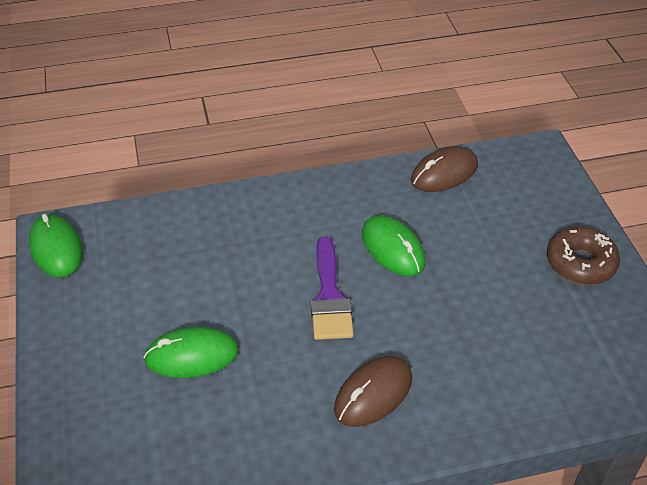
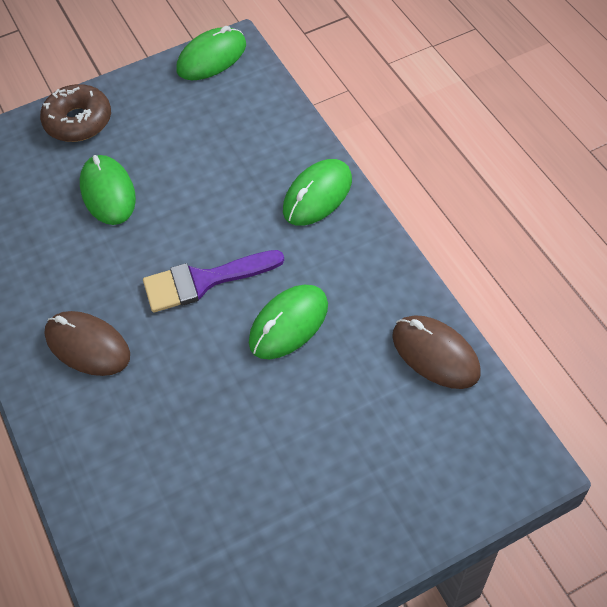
camera: 80 degrees right, 10 degrees up
(266, 206) = (317, 195): none -> green mouse
(580, 263) = (322, 532): brown donut -> brown donut (78, 121)

